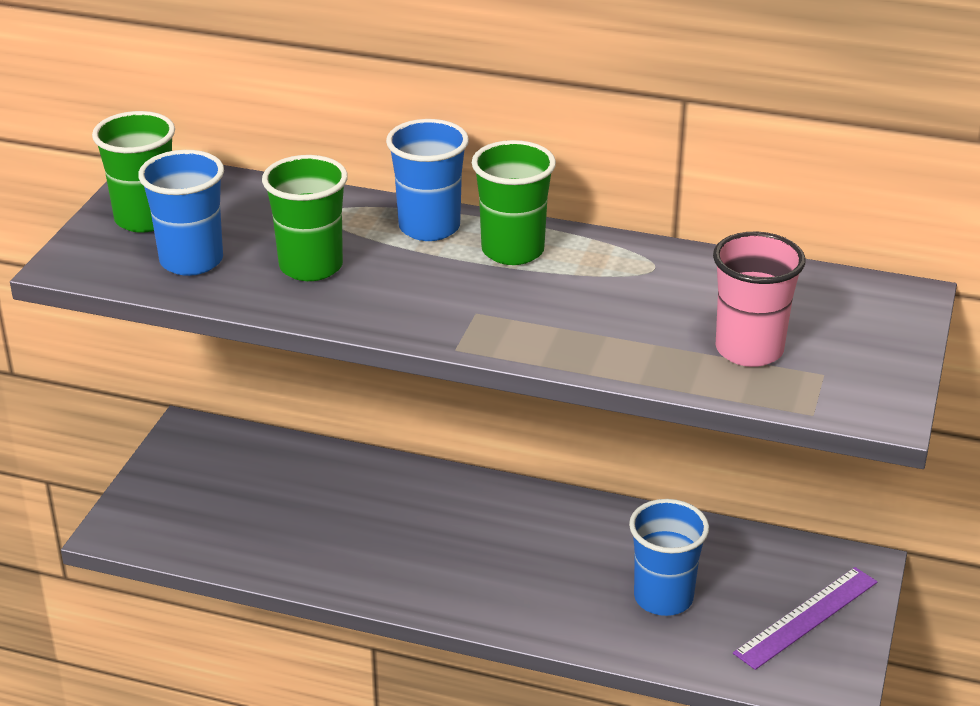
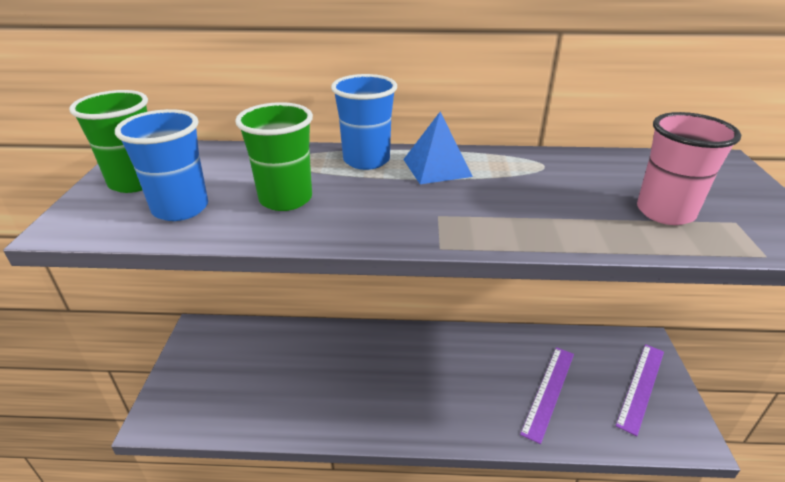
camera: 15 degrees left, 0 degrees up
(512, 251) = (437, 167): green cup -> blue pyramid
(663, 598) = (549, 391): blue cup -> purple ruler

